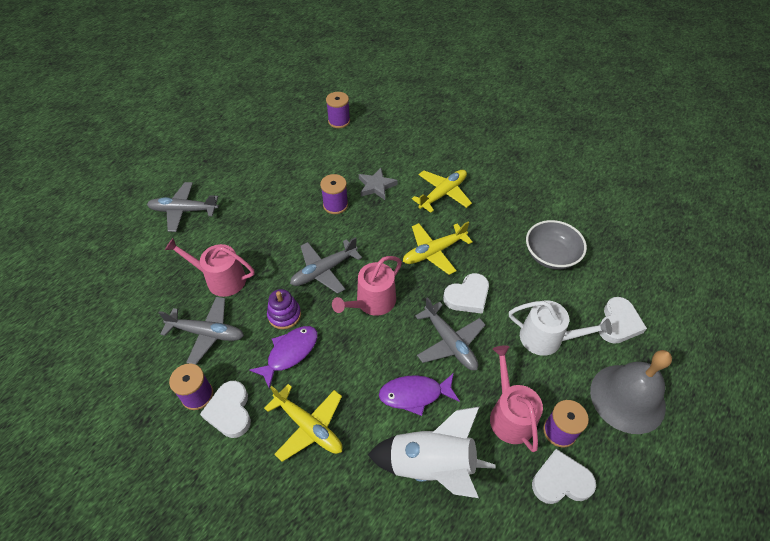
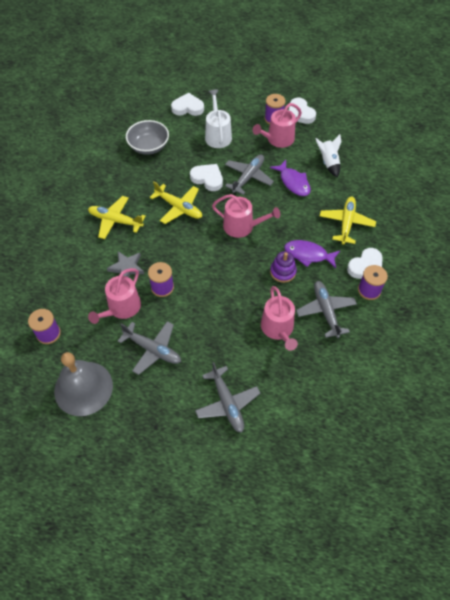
camera: 115 degrees left, 5 degrees up
(324, 271) = (232, 265): grey plane -> grey plane (153, 349)
(332, 170) = (121, 308): none -> pink watering can
(431, 466) = (328, 163): white rocket -> white rocket, size x0.59
(627, 398) = (236, 97): grey bell -> grey bell (83, 388)

